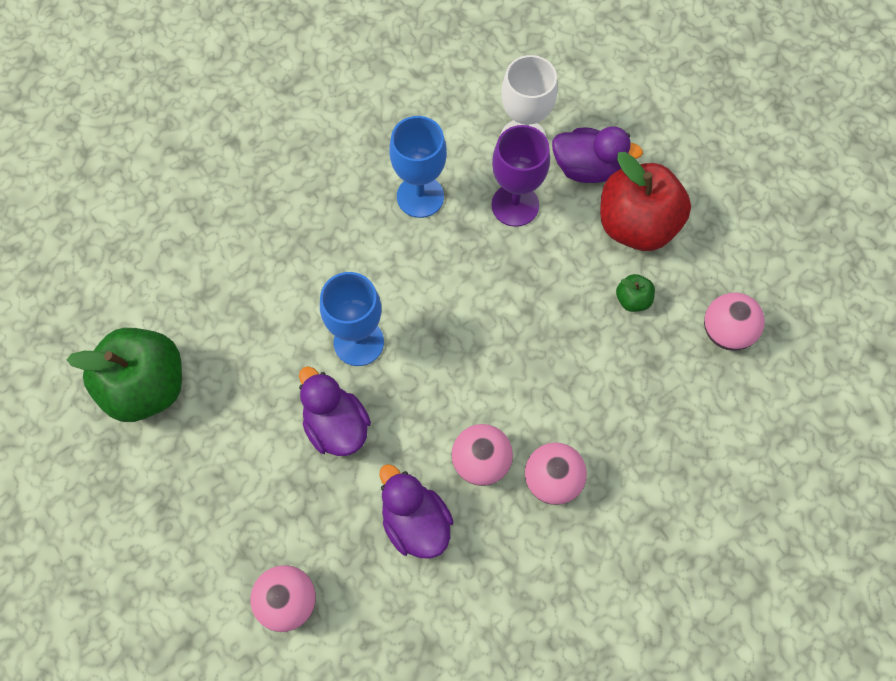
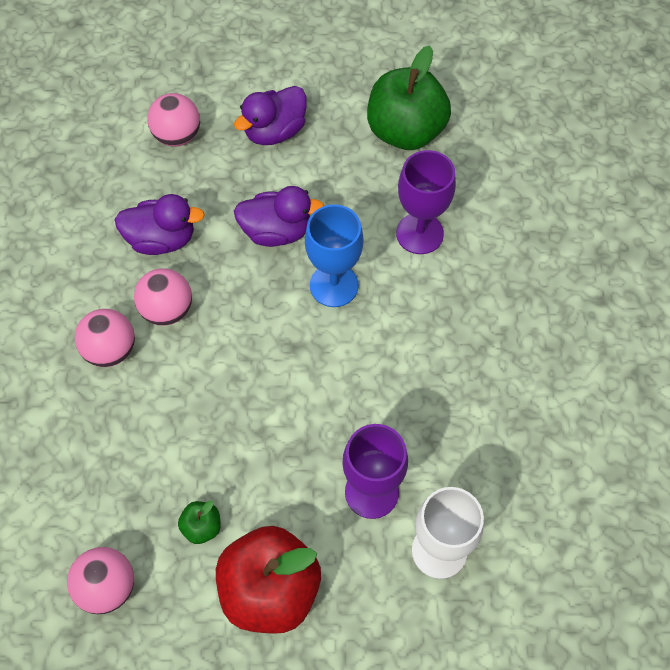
camera: 125 degrees right, 5 degrees down
(258, 307) = (419, 233): none -> purple goblet
(420, 196) = (439, 416): blue goblet -> none
(587, 168) = (364, 590): purple duck -> purple duck (274, 131)

